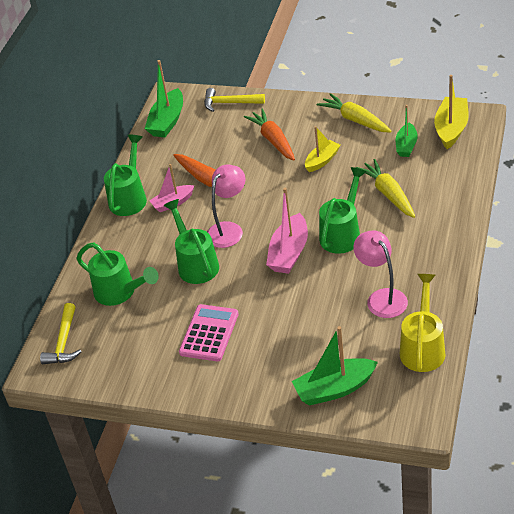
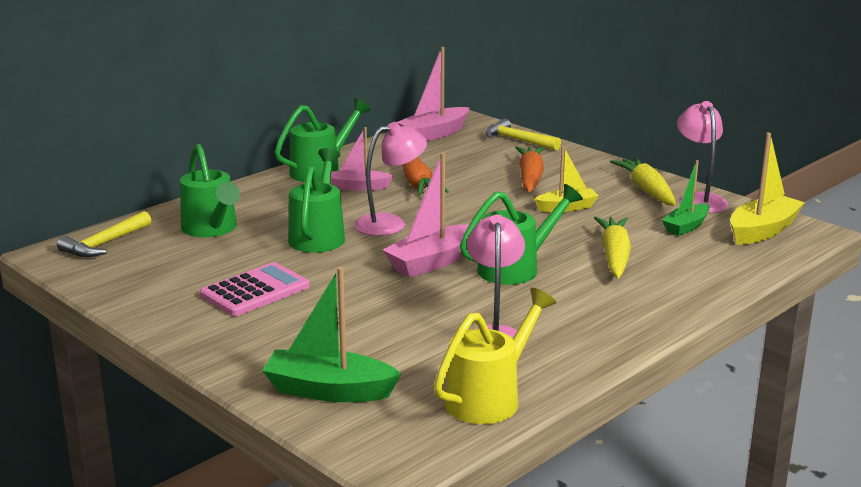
camera: 25 degrees right, 20 degrees down
(167, 121) = (434, 134): green boat -> pink boat
(393, 115) = (699, 200): none -> pink lamp

